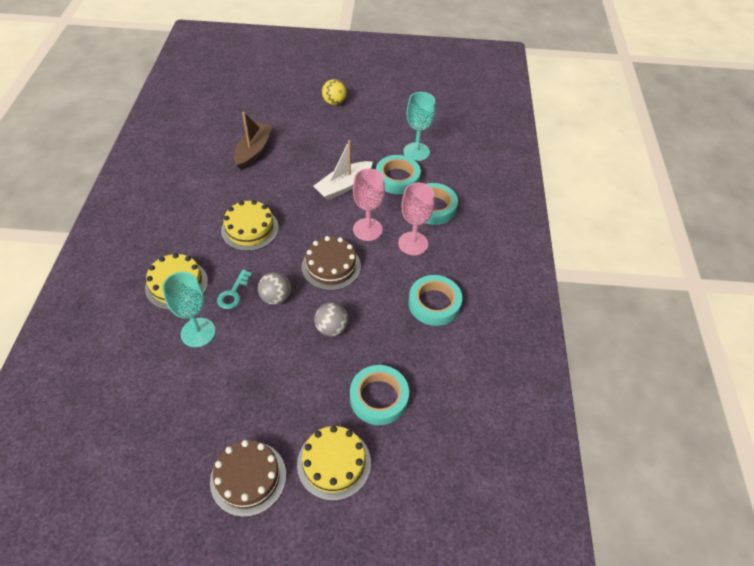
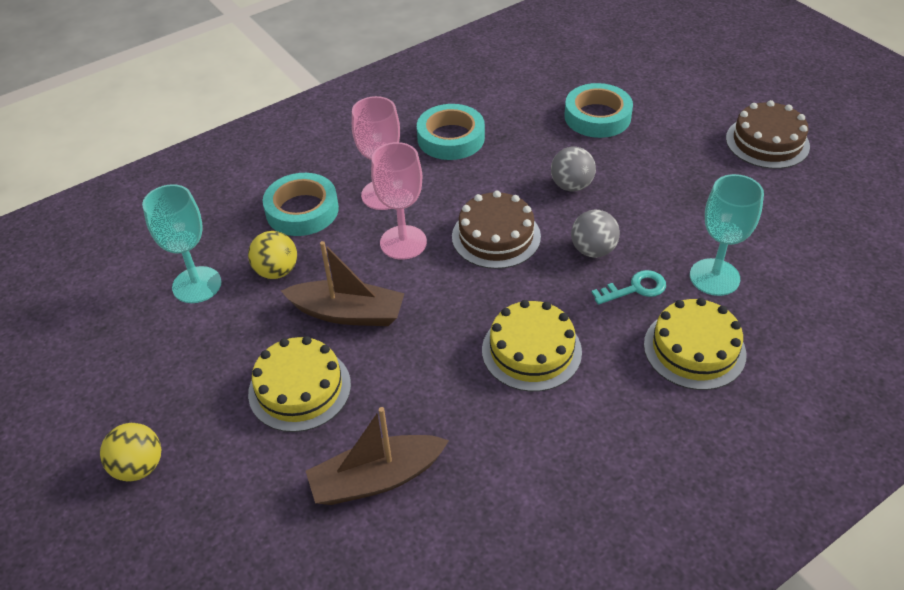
camera: 125 degrees left, 5 degrees down
(334, 463) = (685, 107): yellow cake -> yellow cake (299, 388)
(343, 186) = (348, 313): white boat -> brown boat
(397, 178) = (276, 271): turquoise tape -> yellow ball

